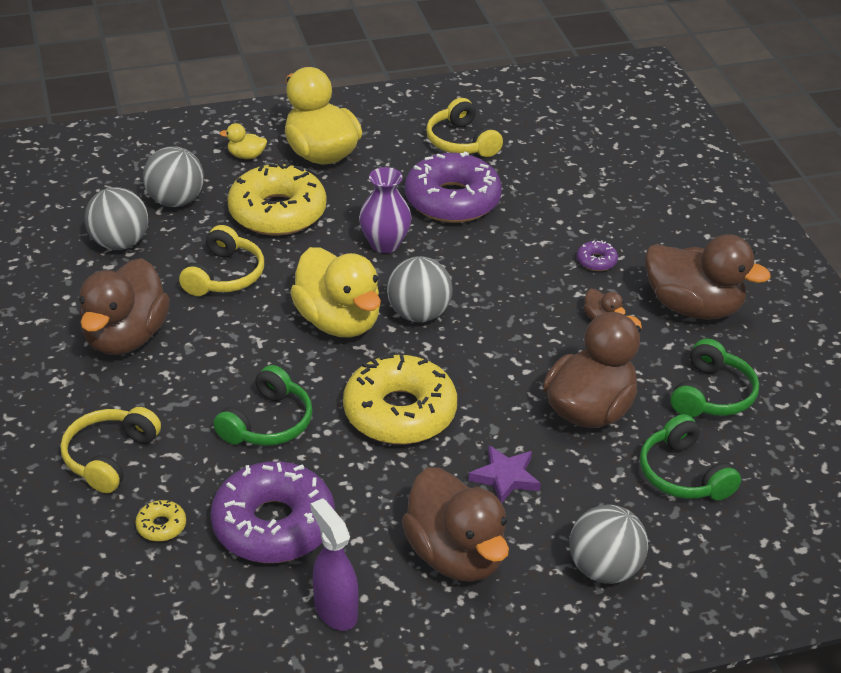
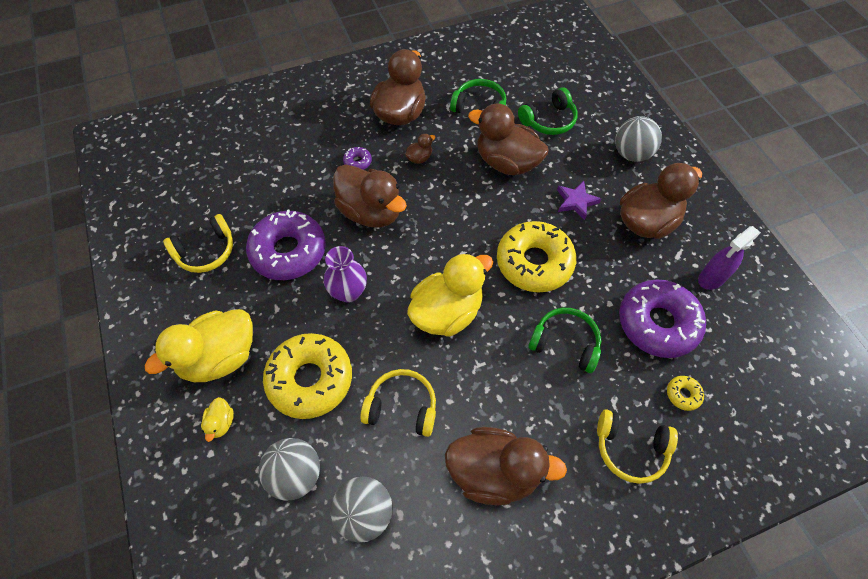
camera: 95 degrees left, 20 degrees up
(418, 314) = (430, 261): grey ball -> none
(506, 268) = (371, 212): none -> brown duck

